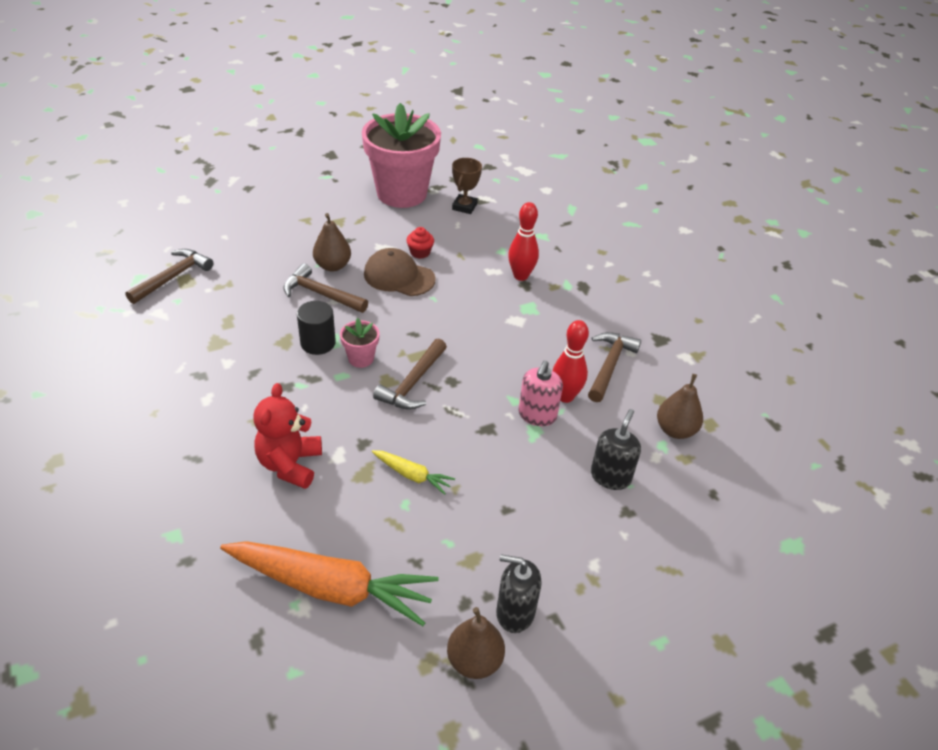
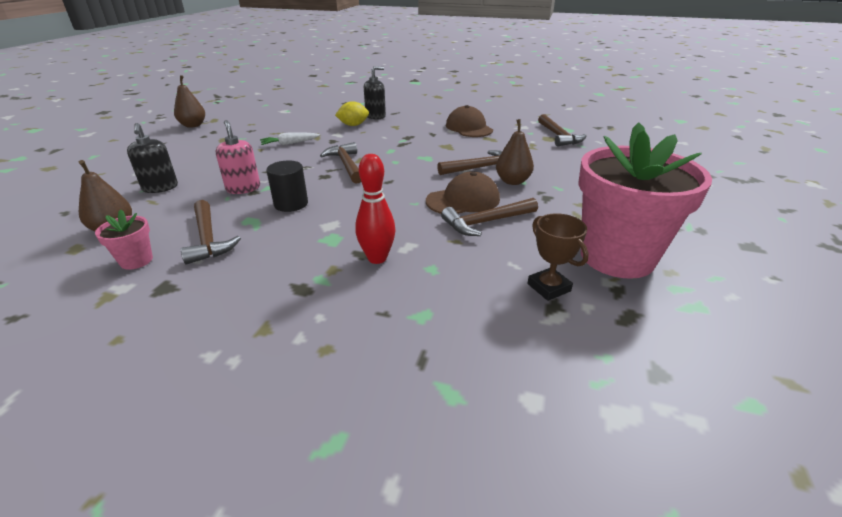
camera: 135 degrees right, 10 degrees down
(202, 353) = (469, 128): none -> brown cap
(290, 464) = (353, 125): red teddy bear -> yellow lemon
(318, 343) = (430, 153): black cylinder -> black cylinder (291, 204)
(331, 588) = (279, 116): orange carrot -> none
(361, 358) = (395, 159): pink flower pot -> pink flower pot (136, 260)
(412, 475) = (290, 143): yellow carrot -> white carrot
(420, 252) = (486, 222): red cupcake -> brown hammer
(515, 612) = (184, 137): black soap dispenser -> black soap dispenser (375, 116)
(565, 396) = (231, 205): red bowling pin -> none

